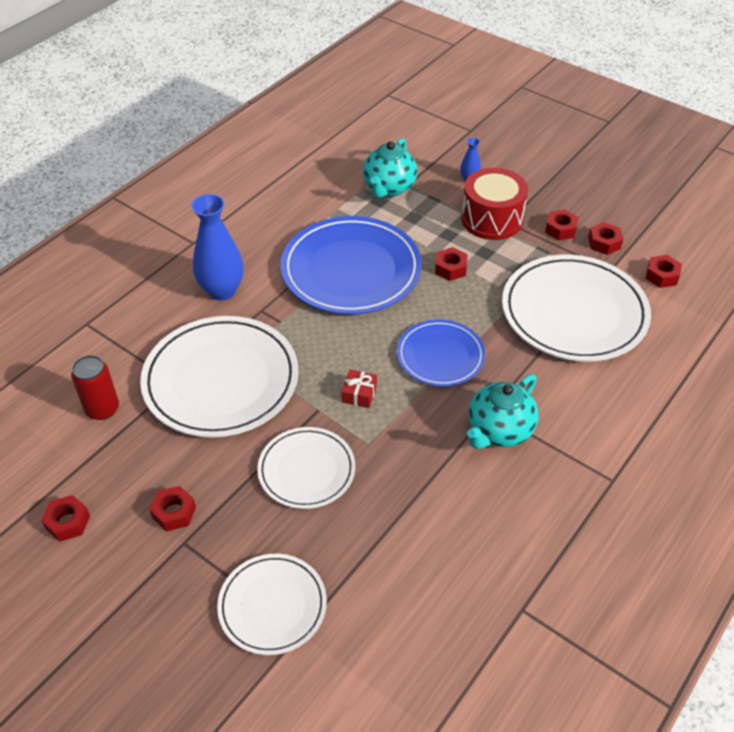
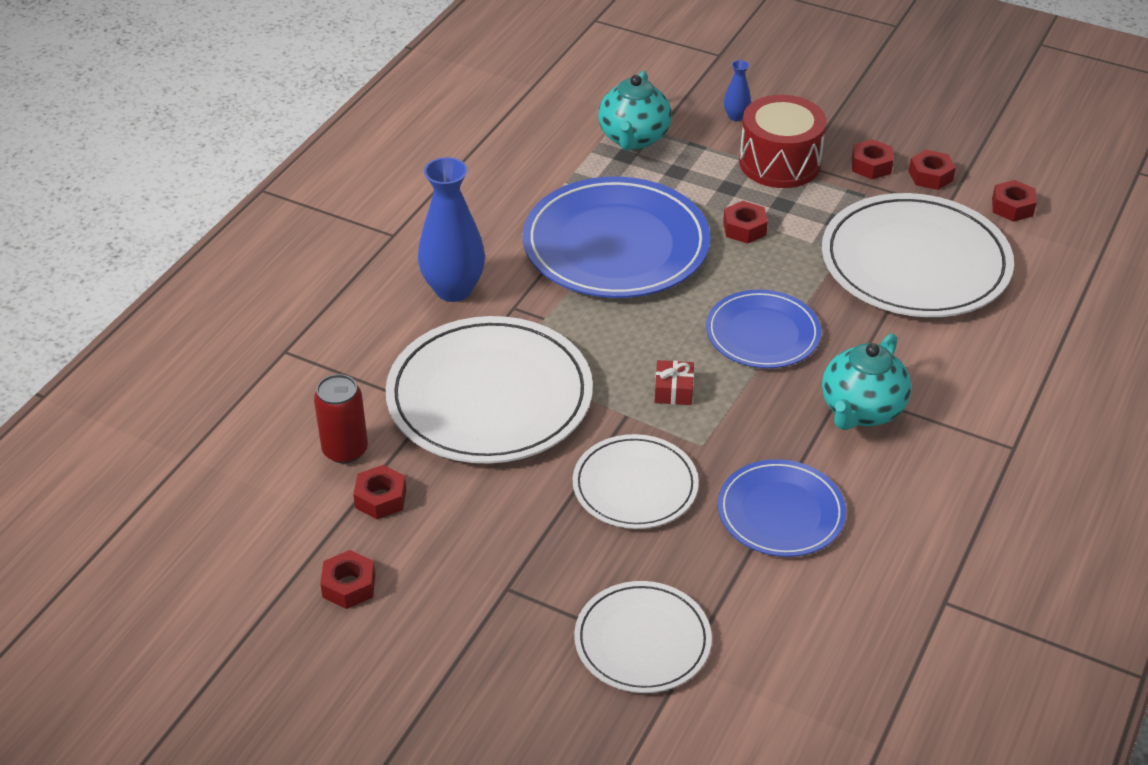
camera: 10 degrees left, 5 degrees down
(174, 512) = (482, 556): red nut -> red nut (380, 498)
(412, 509) = (780, 512): none -> blue plate

